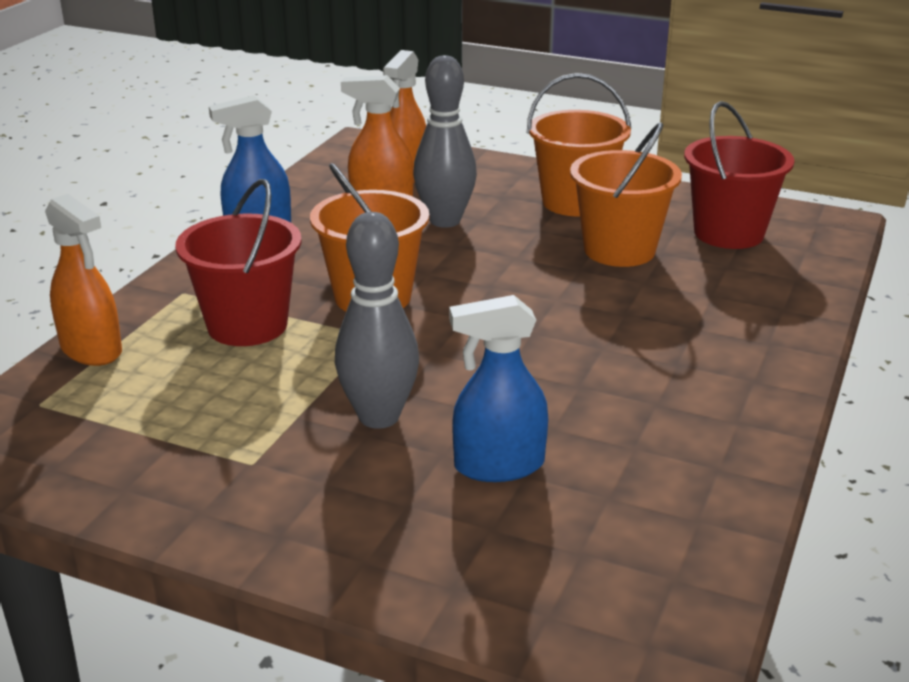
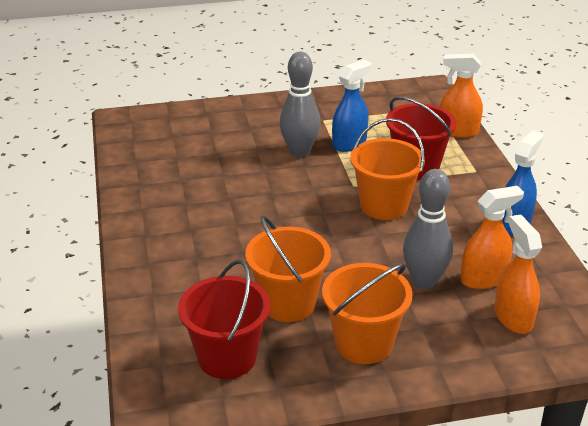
camera: 145 degrees right, 5 degrees up
(498, 465) = (230, 152): blue spray bottle -> blue spray bottle (349, 143)

